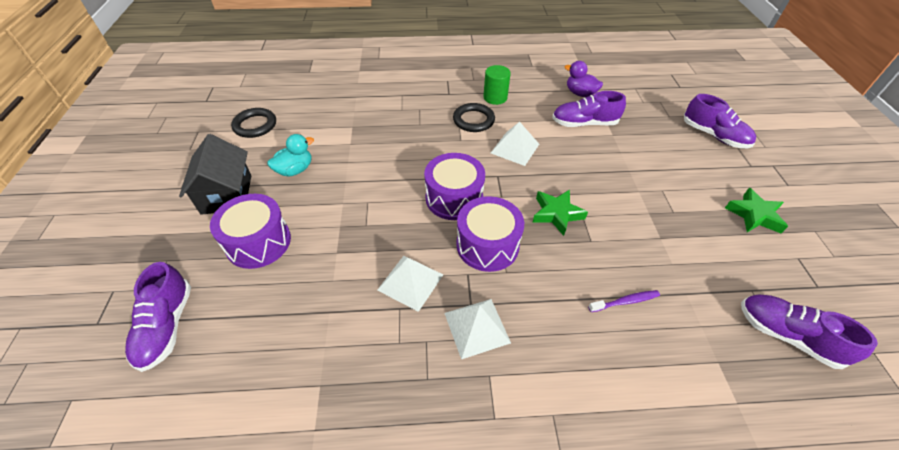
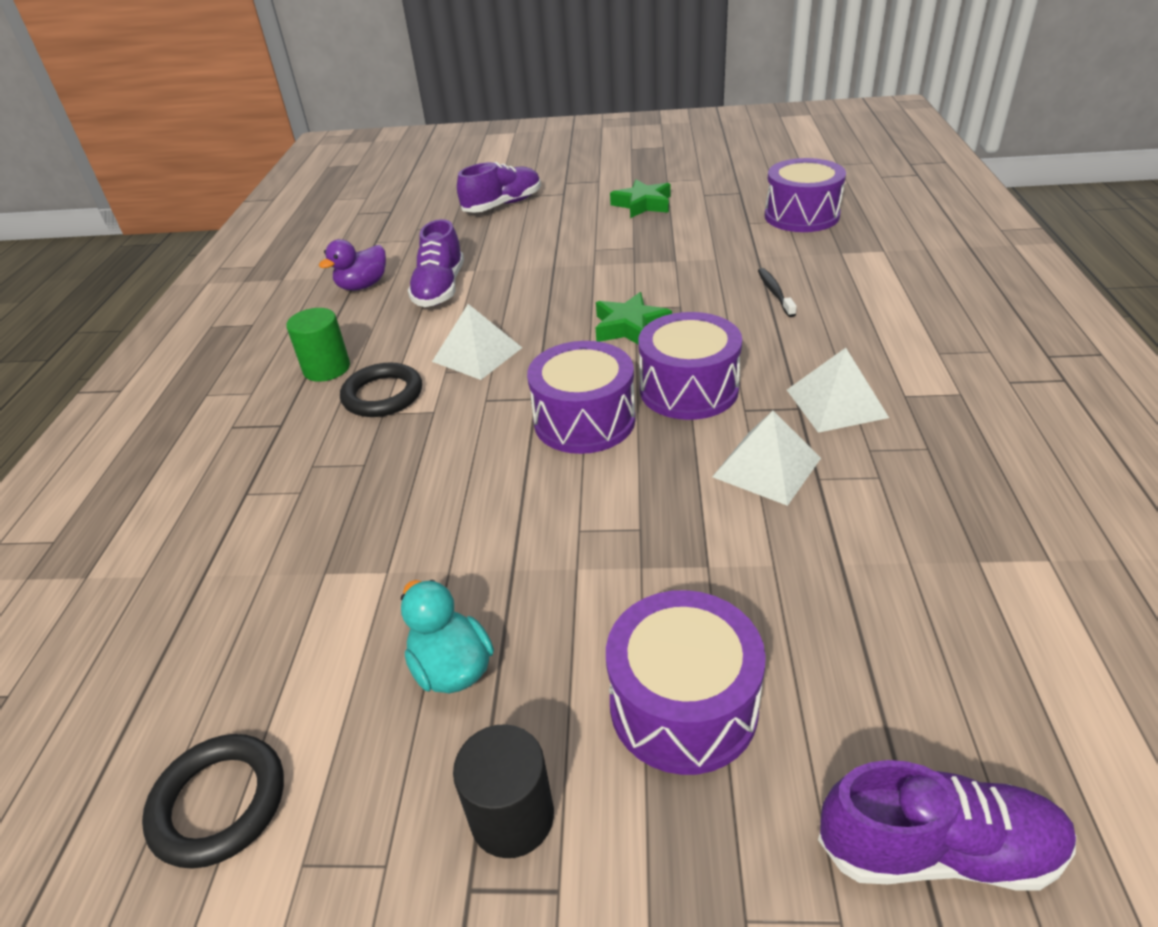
camera: 80 degrees left, 10 degrees down
(227, 194) = (512, 816): black house -> black cylinder
(625, 301) = (775, 293): purple toothbrush -> black toothbrush
(787, 335) = (801, 216): purple shoe -> purple drum

